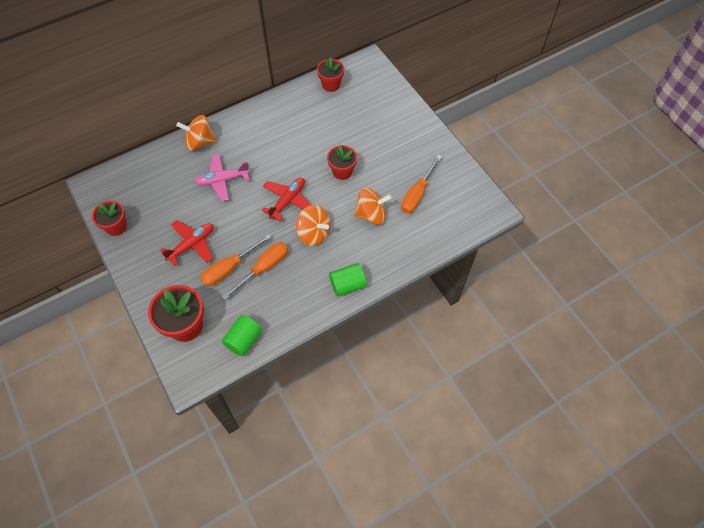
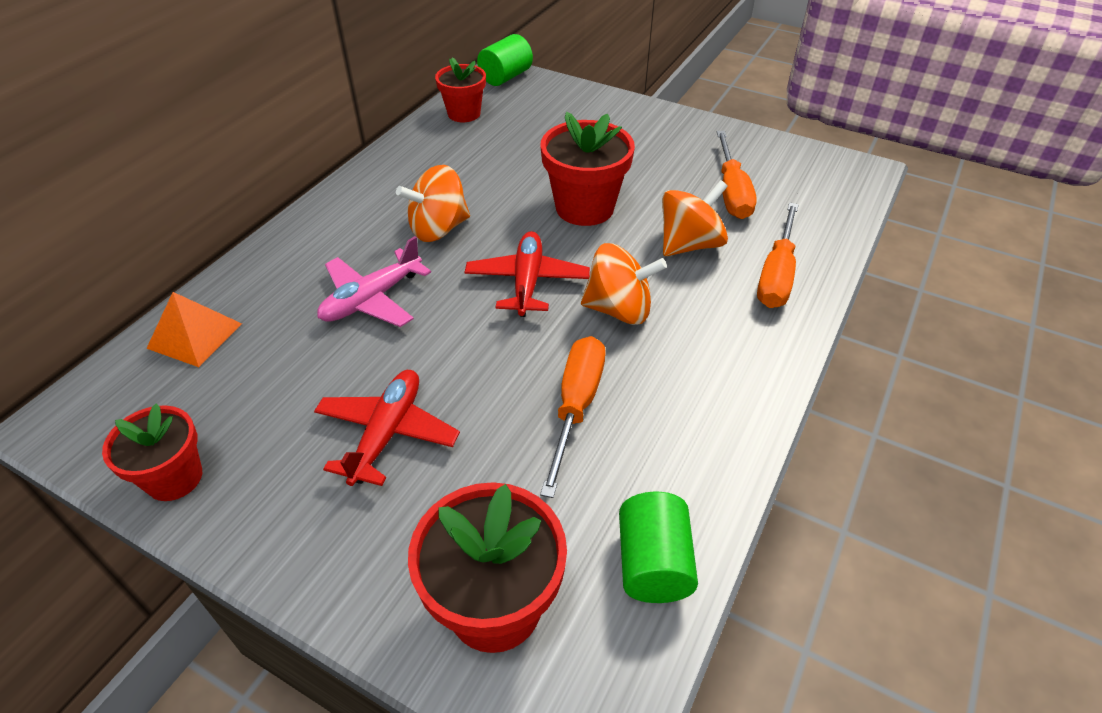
camera: 30 degrees left, 15 degrees down
(150, 167) = (194, 335): none -> orange pyramid
(200, 142) = (280, 260): orange spinning top -> orange spinning top (438, 229)
(229, 268) = (505, 438): orange screwdriver -> orange screwdriver (776, 274)
(342, 172) = (584, 208): red flower pot -> red flower pot, size x1.54
(347, 285) = (756, 361): green cylinder -> green cylinder (506, 77)

